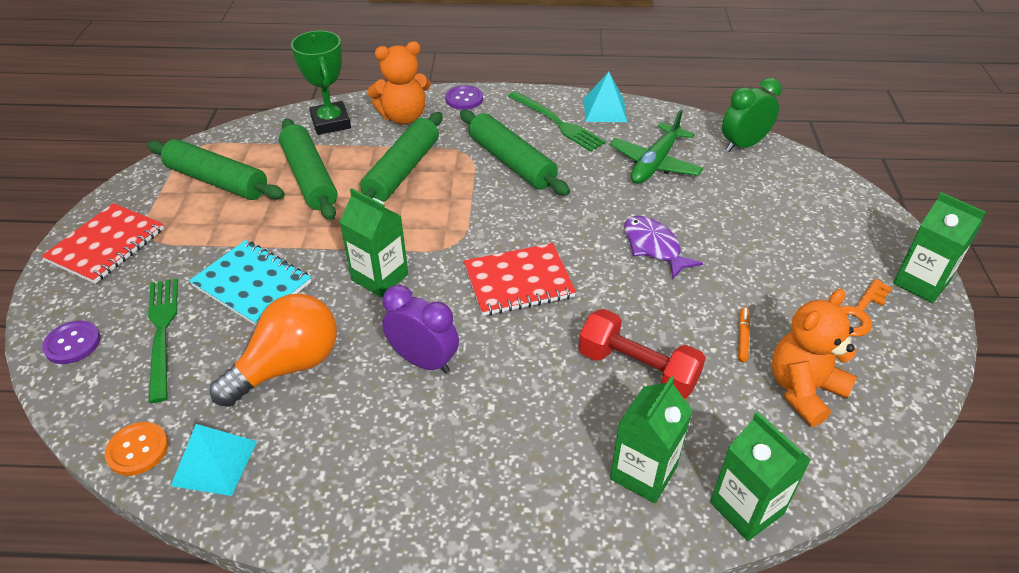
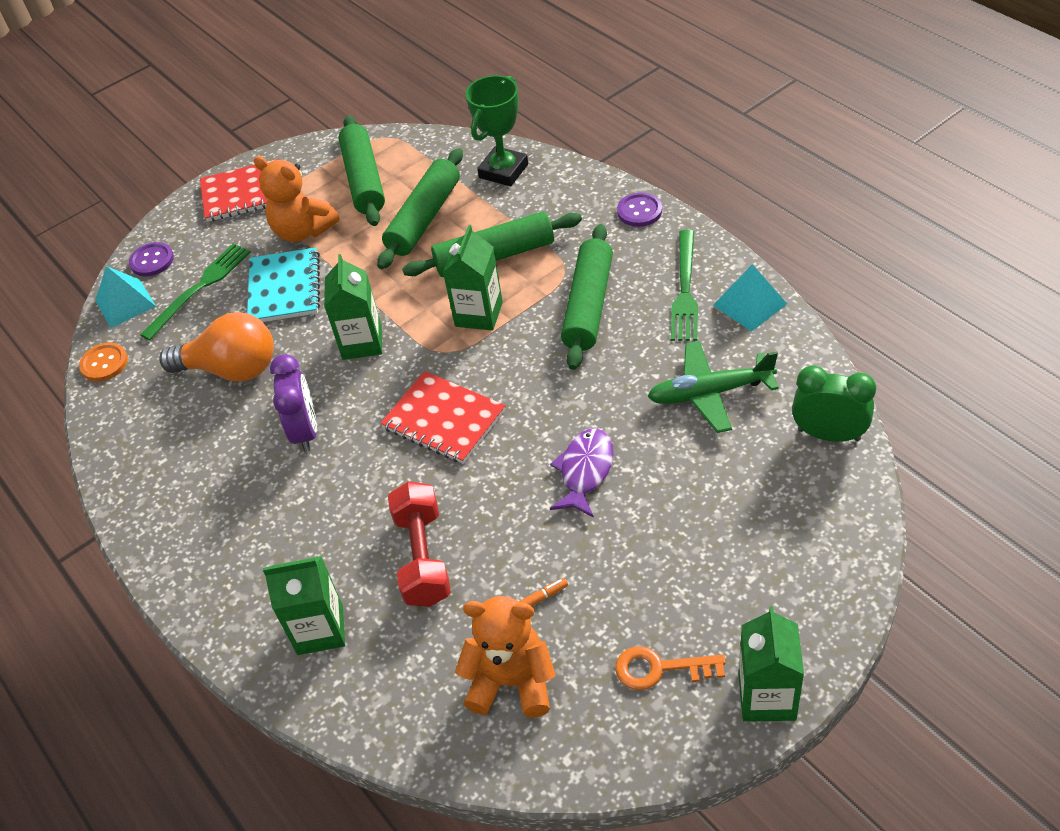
camera: 55 degrees right, 5 degrees up
(214, 463) = (126, 404): turquoise pyramid -> turquoise pyramid (125, 303)
(403, 117) = (565, 200): orange teddy bear -> orange teddy bear (303, 231)
(746, 508) = (344, 715): green carton -> green carton (479, 314)

